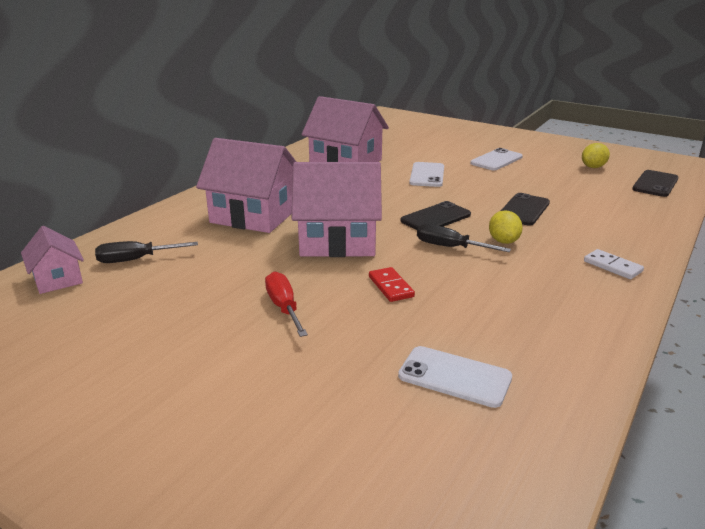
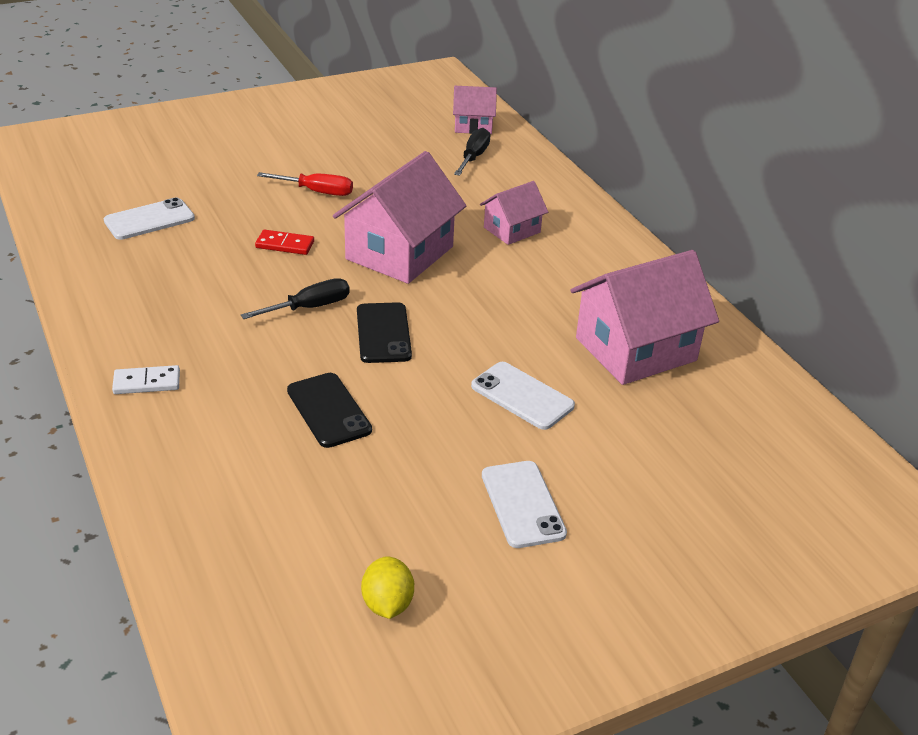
camera: 120 degrees right, 10 degrees up
(254, 216) = (512, 230): pink house -> pink house, size x0.54
(503, 241) = (279, 347): yellow lemon -> none
(655, 184) = (251, 621): black phone -> none

